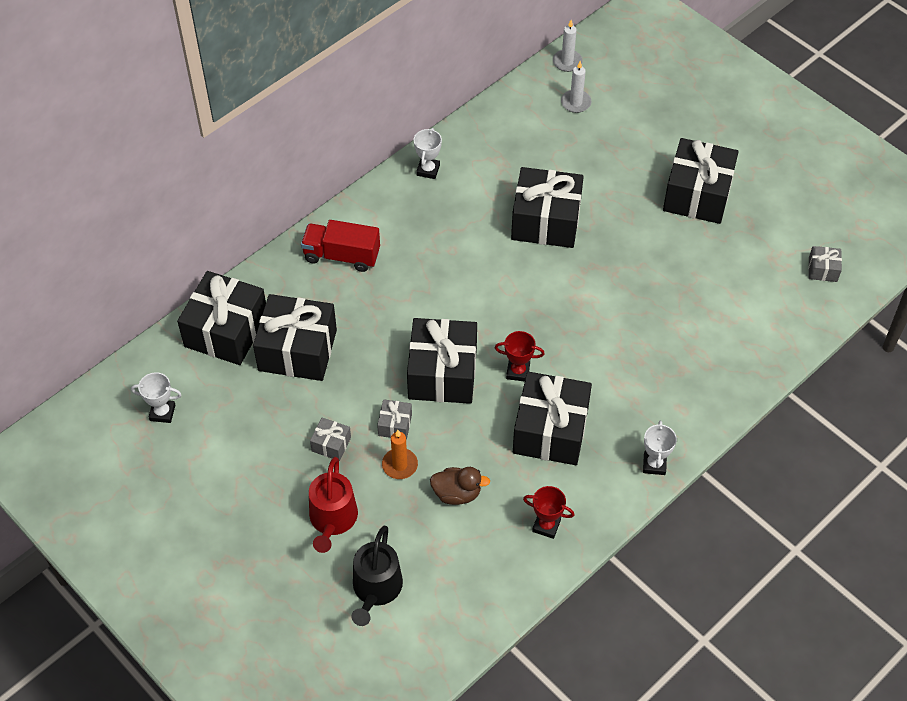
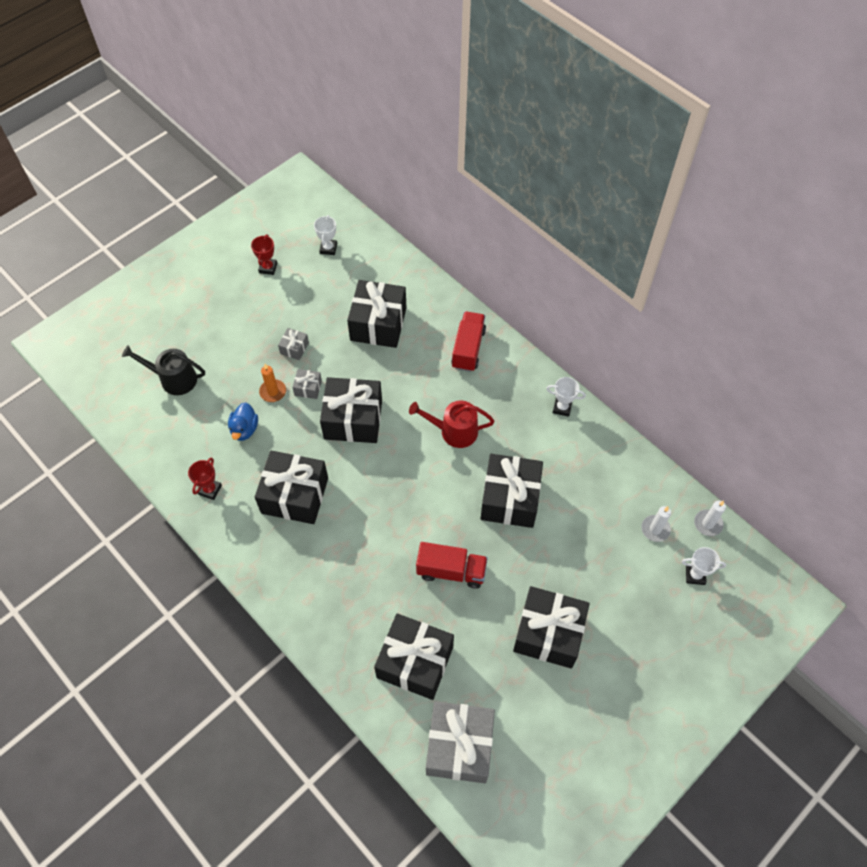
camera: 90 degrees right, 5 degrees up
(226, 331) = (397, 279): black gift -> black gift (415, 662)
(332, 519) = (232, 351): red watering can -> red watering can (454, 431)
(457, 493) = (244, 429): brown duck -> blue duck
(518, 371) = (352, 473): red trophy -> red trophy (268, 268)
(636, 275) = (451, 571): none -> red truck
(654, 464) = (256, 573): white trophy -> white trophy (695, 575)
(822, 270) = (459, 746): grey gift -> grey gift, size x2.24

